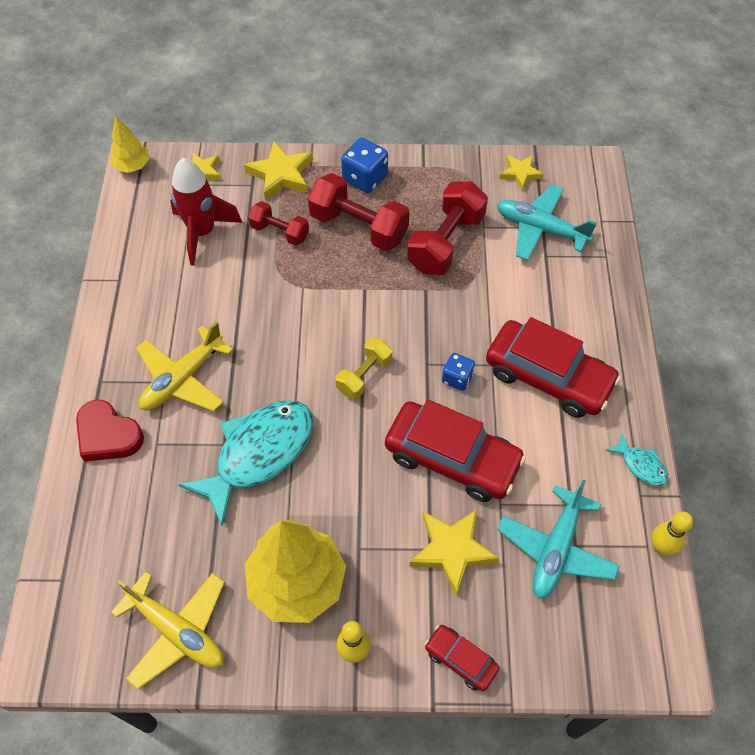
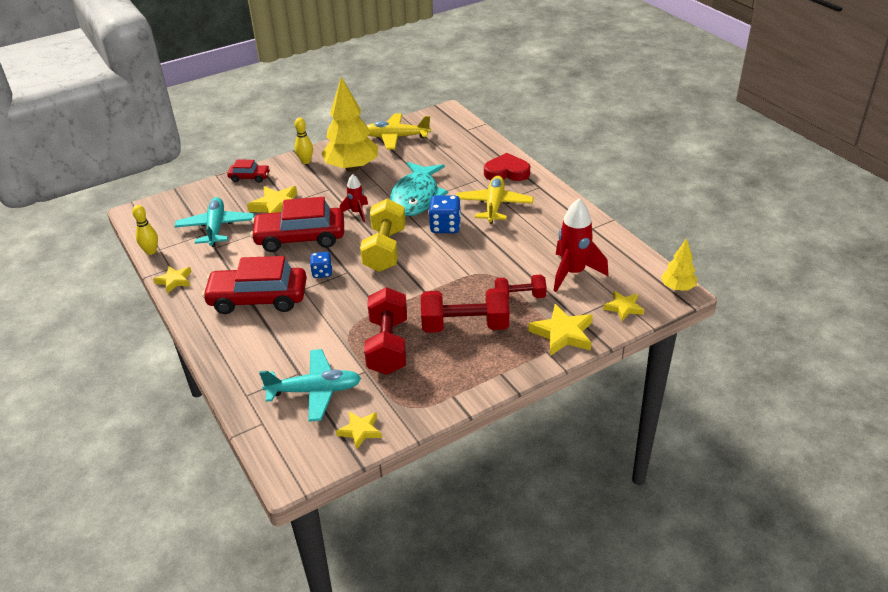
camera: 150 degrees right, 20 degrees down
(354, 467) = (357, 213): none -> red rocket
(364, 375) = (385, 250): yellow dumbbell -> yellow dumbbell, size x1.68
(365, 178) = (493, 362): blue dice -> blue dice (445, 227)
(641, 465) = (174, 281): turquoise fish -> yellow star

